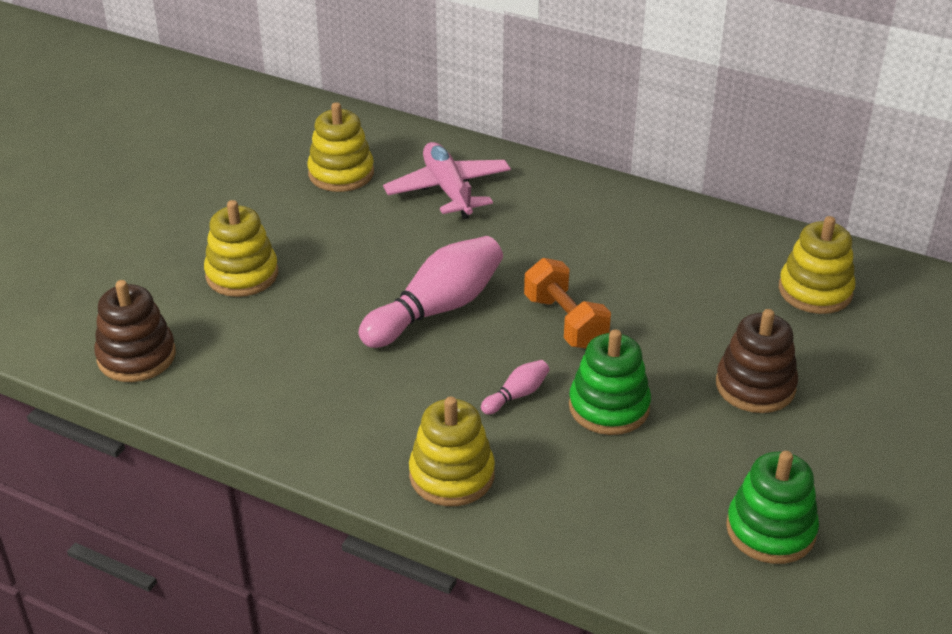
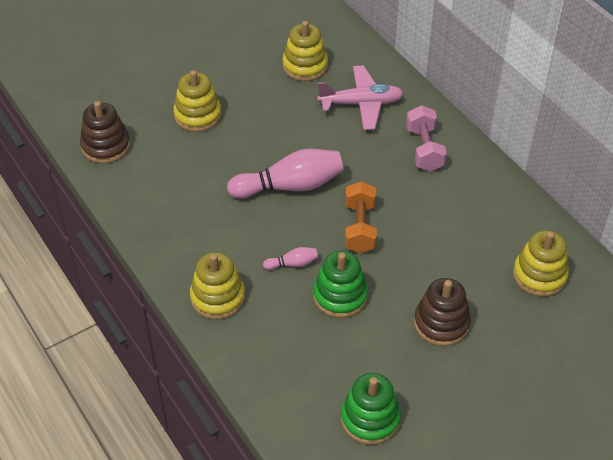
camera: 30 degrees right, 10 degrees up
(448, 190) = (361, 104): pink plane -> pink plane turned 75 degrees clockwise
(567, 211) = (424, 149): none -> pink dumbbell

